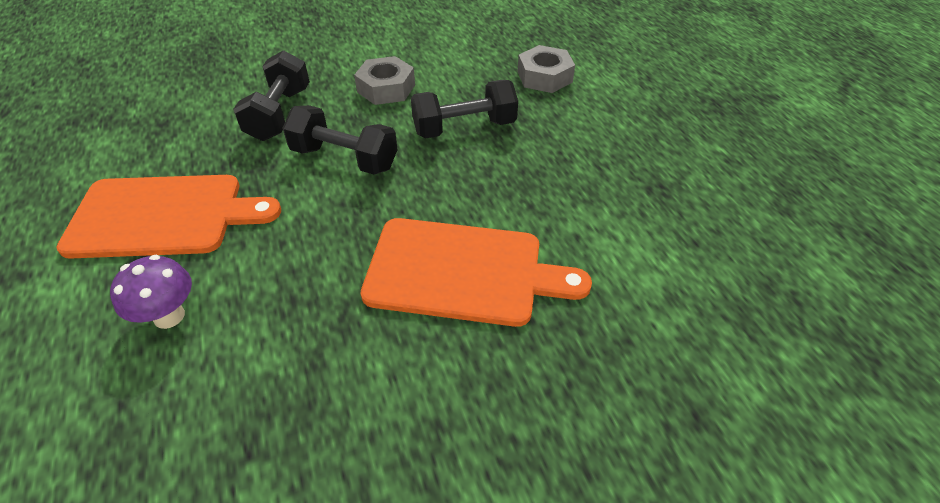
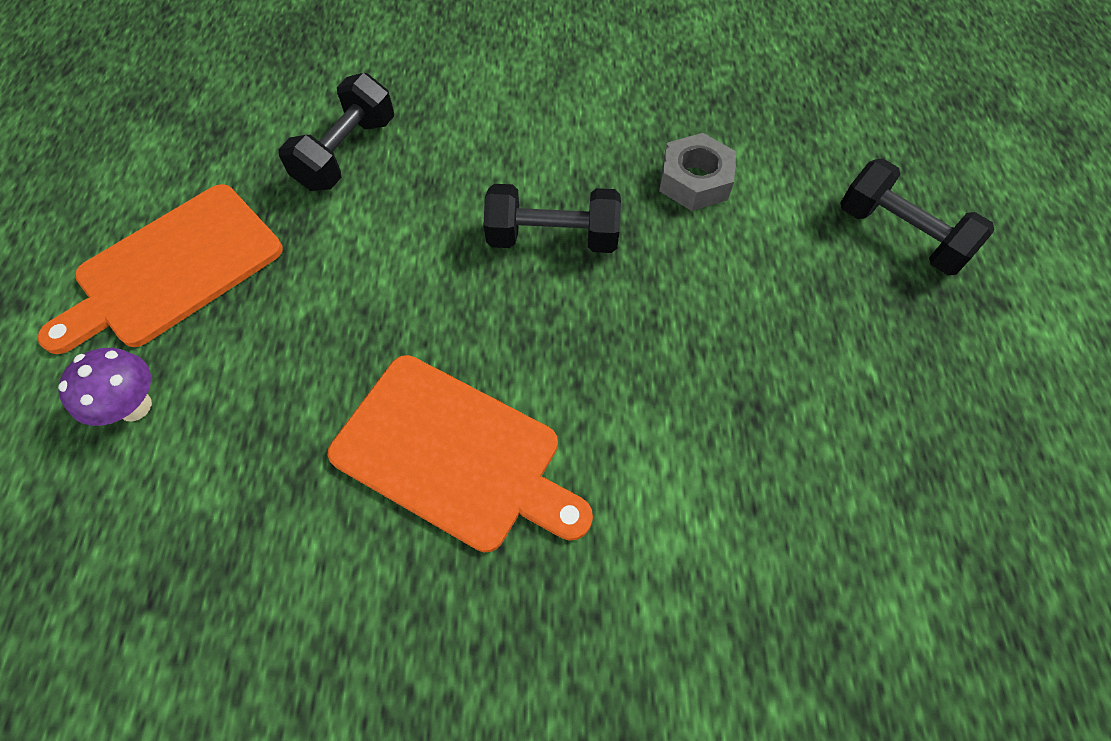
camera: 20 degrees right, 15 degrees up
(163, 216) = (173, 269): orange cutting board -> orange cutting board turned 120 degrees clockwise
(344, 158) = (392, 244): black dumbbell -> black dumbbell (900, 235)
(386, 88) = (486, 146): grey nut -> none

